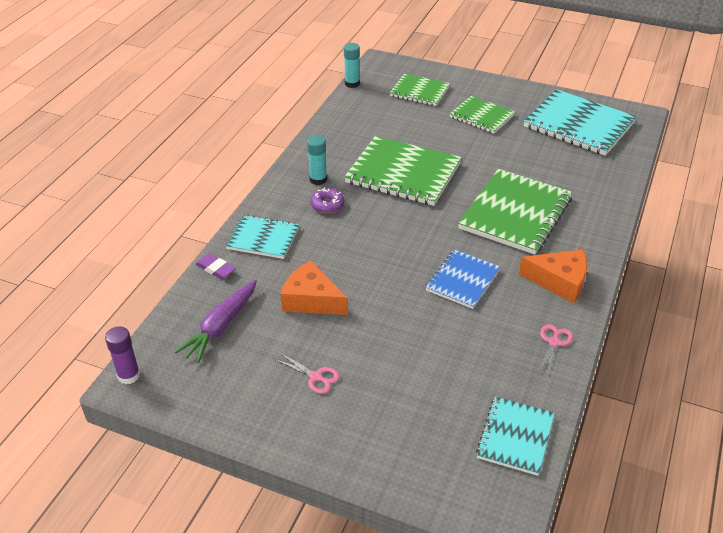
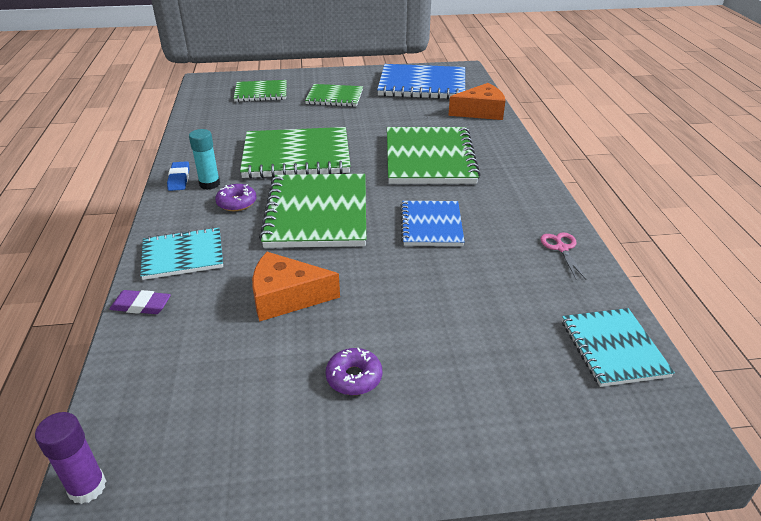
camera: 30 degrees left, 5 degrees down
(221, 326) = (191, 368): purple carrot -> none
(299, 167) = (179, 179): none -> blue eraser
(315, 377) = (354, 377): pink scissors -> purple donut
(352, 83) = (188, 101): turquoise glue stick -> none
(381, 236) = (317, 213): none -> green notebook
(559, 281) = (517, 198): orange cheese -> orange cheese (480, 112)
(579, 125) = (422, 85): turquoise notebook -> blue notebook

